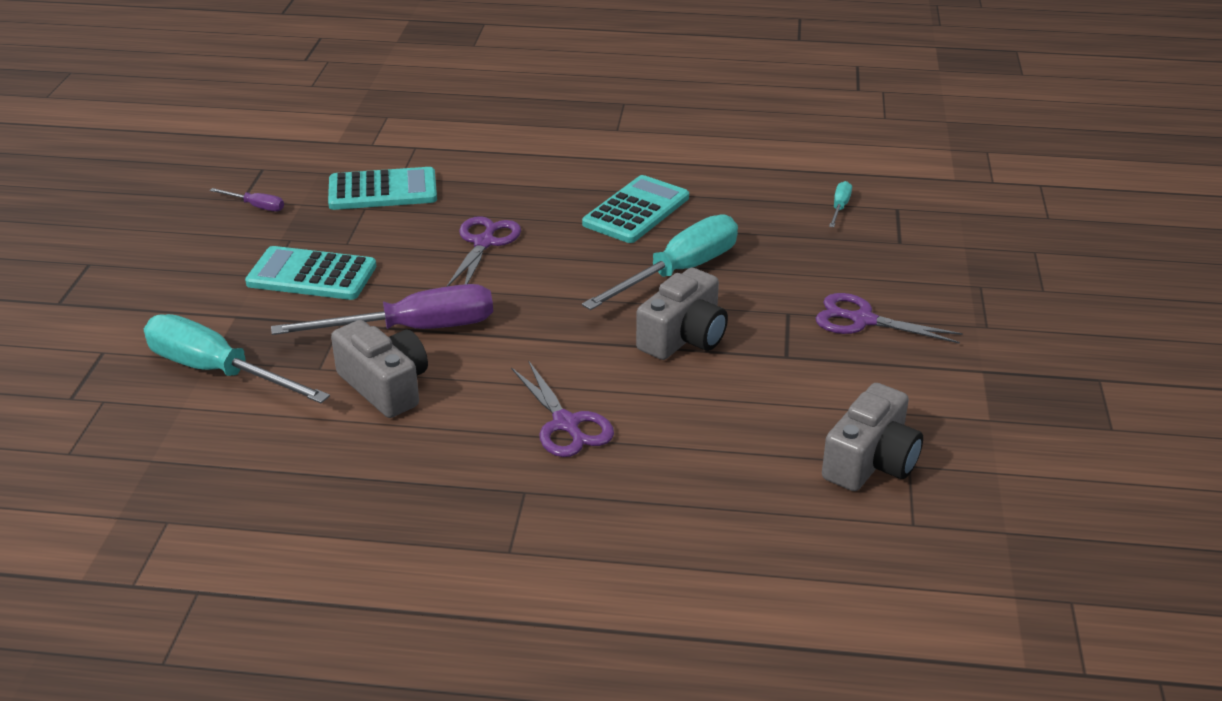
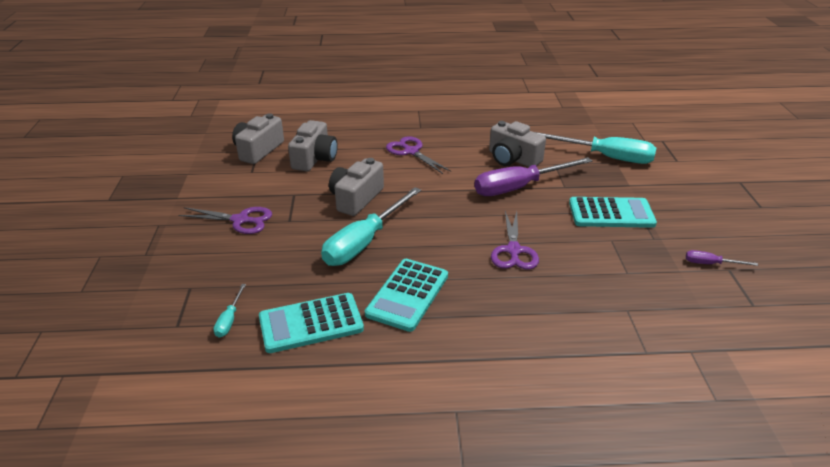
camera: 170 degrees right, 0 degrees up
(383, 190) = (628, 292): turquoise calculator -> turquoise calculator (311, 323)
(754, 427) = (315, 158): none -> grey camera

